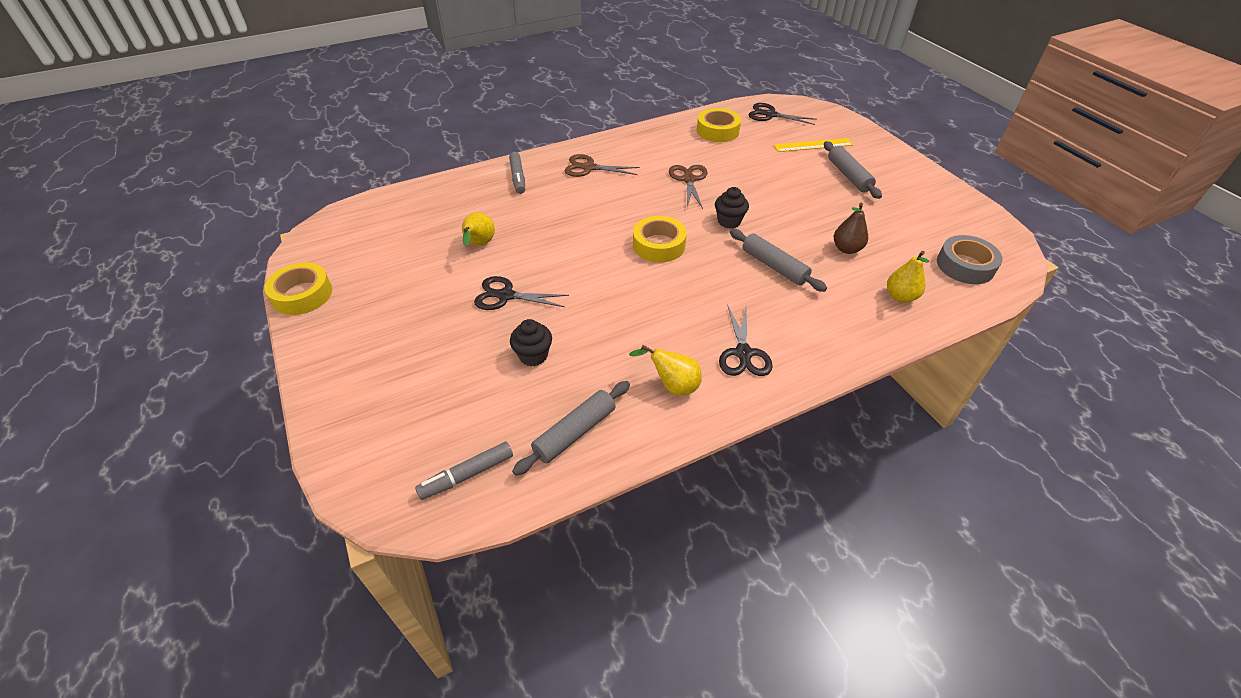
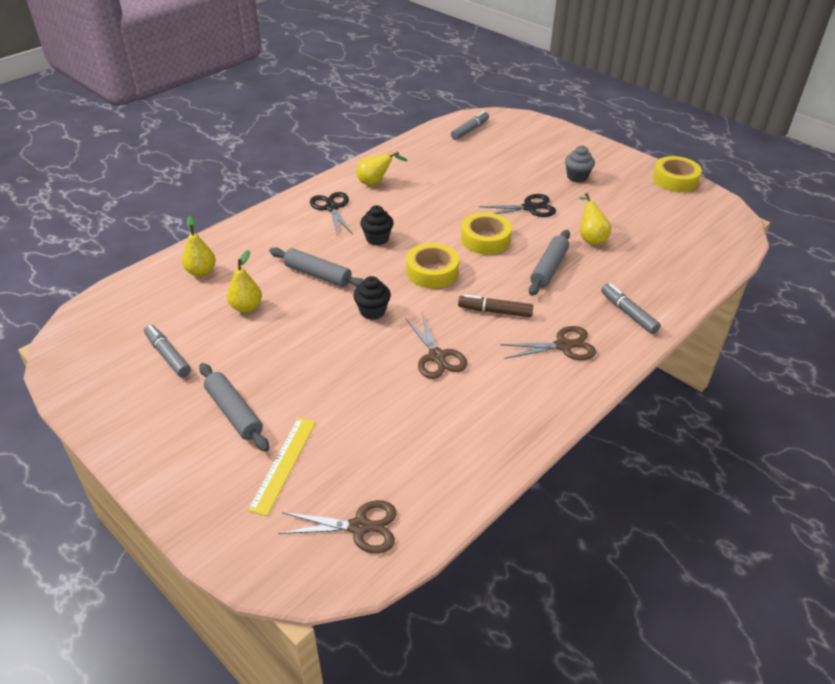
camera: 160 degrees right, 5 degrees down
(407, 328) = (577, 177): none -> grey cupcake
(533, 355) = (478, 180): black cupcake -> black cupcake (377, 239)
(575, 432) = (424, 153): grey rolling pin -> grey rolling pin (549, 268)
(623, 200) = (495, 311): none -> brown marker
(717, 131) = (433, 459): yellow tape -> yellow tape (485, 239)
(770, 115) = (360, 527): black scissors -> brown scissors
(813, 145) = (283, 464): yellow ruler -> yellow ruler turned 45 degrees counterclockwise
(846, 249) = (246, 307): brown pear -> yellow pear
(911, 222) = (168, 355): none -> grey marker
(965, 266) = (126, 315): grey tape -> none

